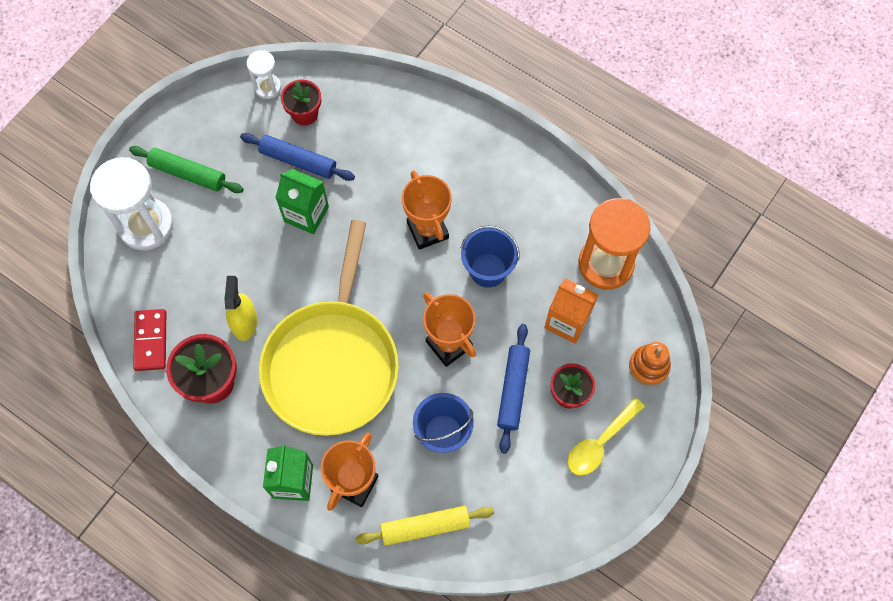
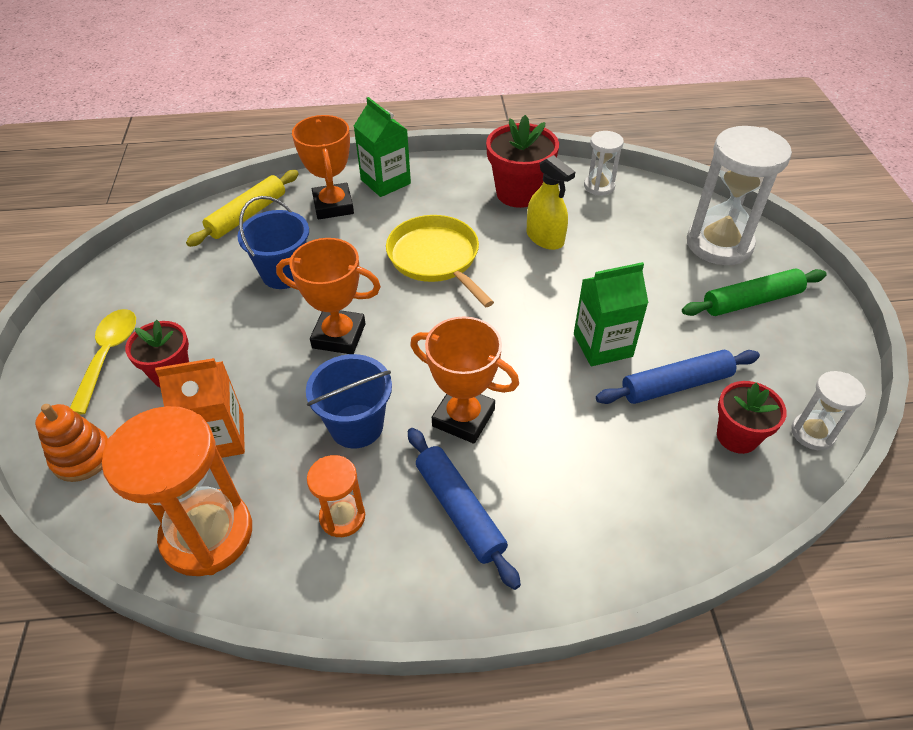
camera: 140 degrees right, 20 degrees down
(150, 341) = (599, 186): red domino -> white hourglass
(332, 363) = (435, 258): yellow pan -> yellow pan, size x0.59
(513, 390) = (238, 341): blue rolling pin -> blue rolling pin (459, 510)
(534, 223) = (342, 517): none -> orange hourglass

